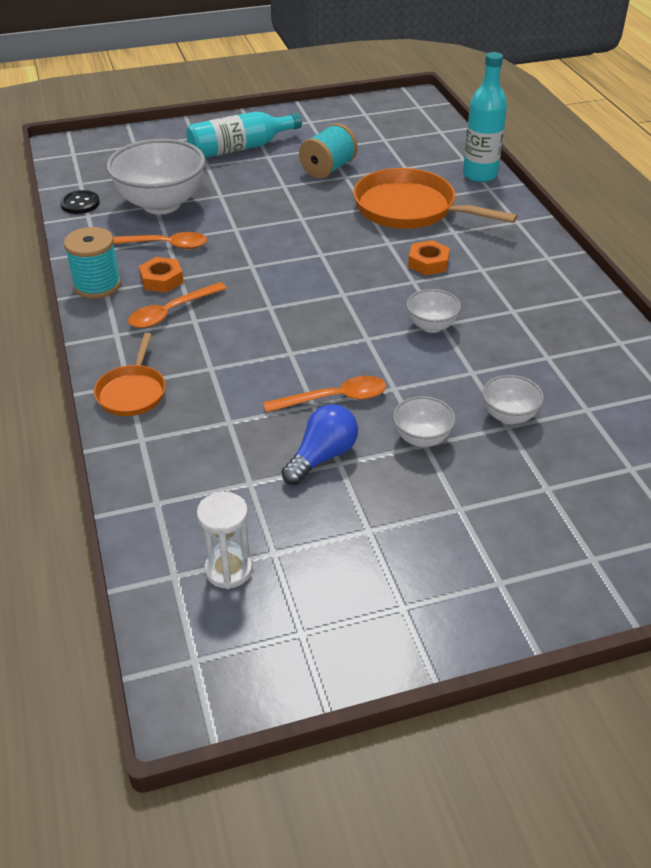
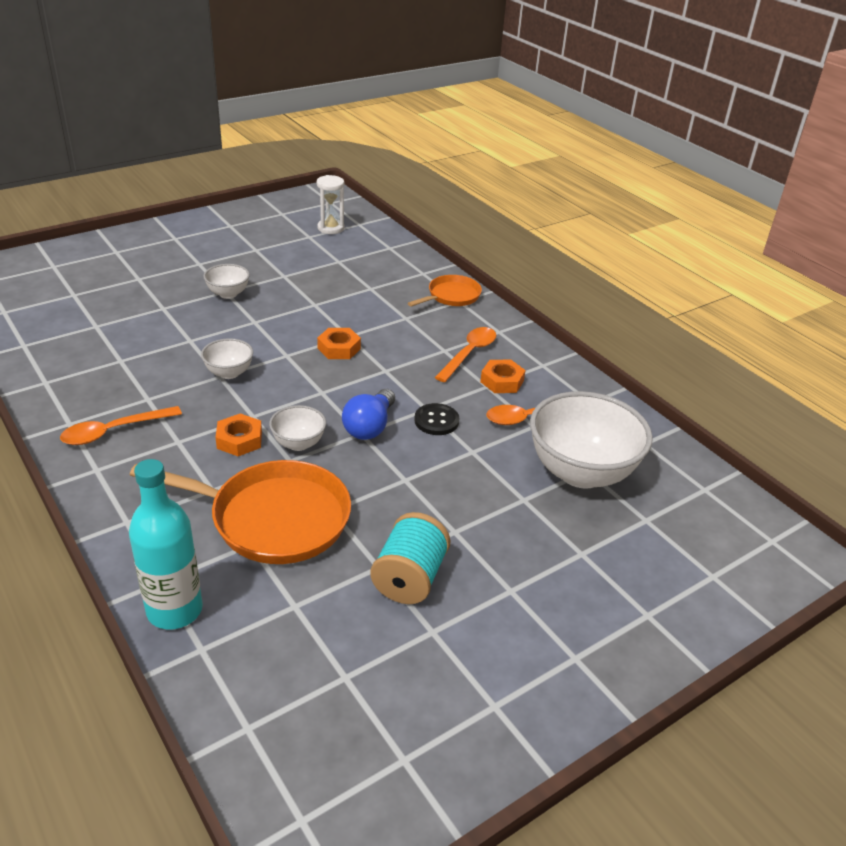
camera: 160 degrees right, 5 degrees down
(80, 203) = (670, 457): black button -> black button (436, 421)
(97, 285) = (554, 368): turquoise spool -> none
(132, 392) = (451, 296): orange pan -> orange pan turned 60 degrees clockwise
(240, 148) = (562, 600): turquoise bottle -> none
(307, 338) = (339, 348): none -> orange nut
(322, 457) = (296, 277): blue light bulb -> blue light bulb (369, 426)
(334, 399) = (300, 309): orange spoon -> orange spoon (114, 431)
(509, 416) = (161, 314): white bowl -> white bowl (298, 443)

